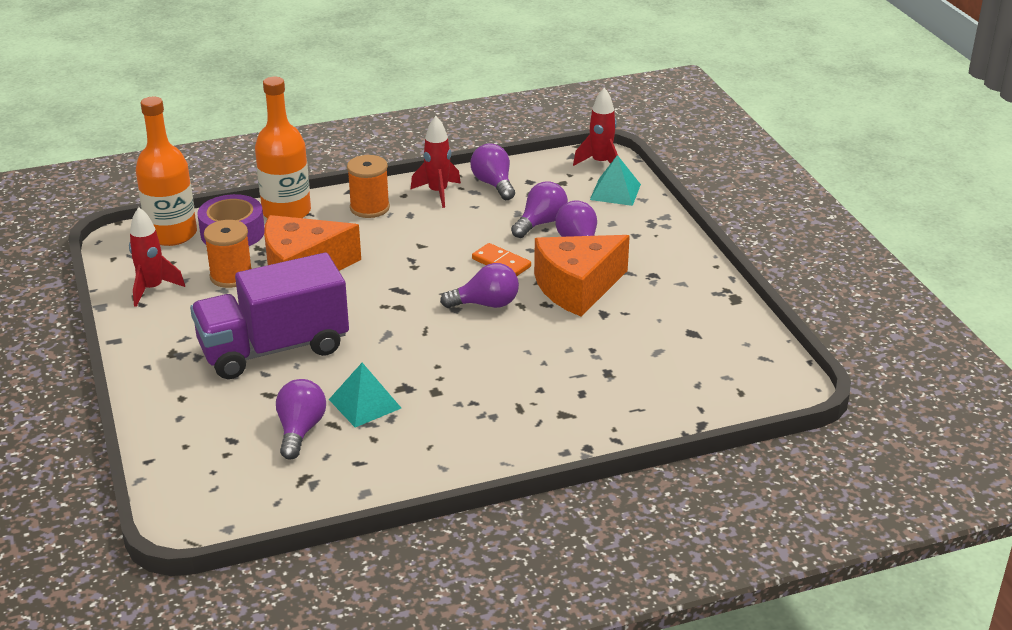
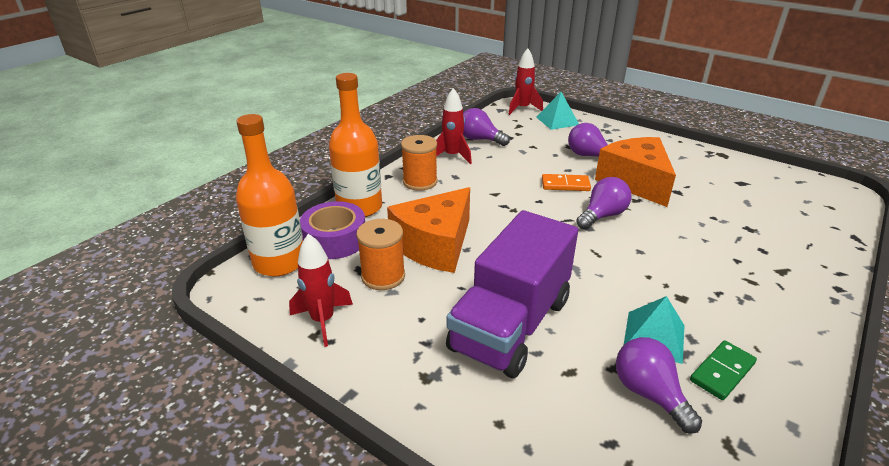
camera: 35 degrees left, 0 degrees up
(374, 445) = (722, 372): none -> green domino
(541, 223) = (547, 152): purple light bulb -> none
(577, 288) = (635, 182): orange cheese -> orange cheese turned 135 degrees clockwise

